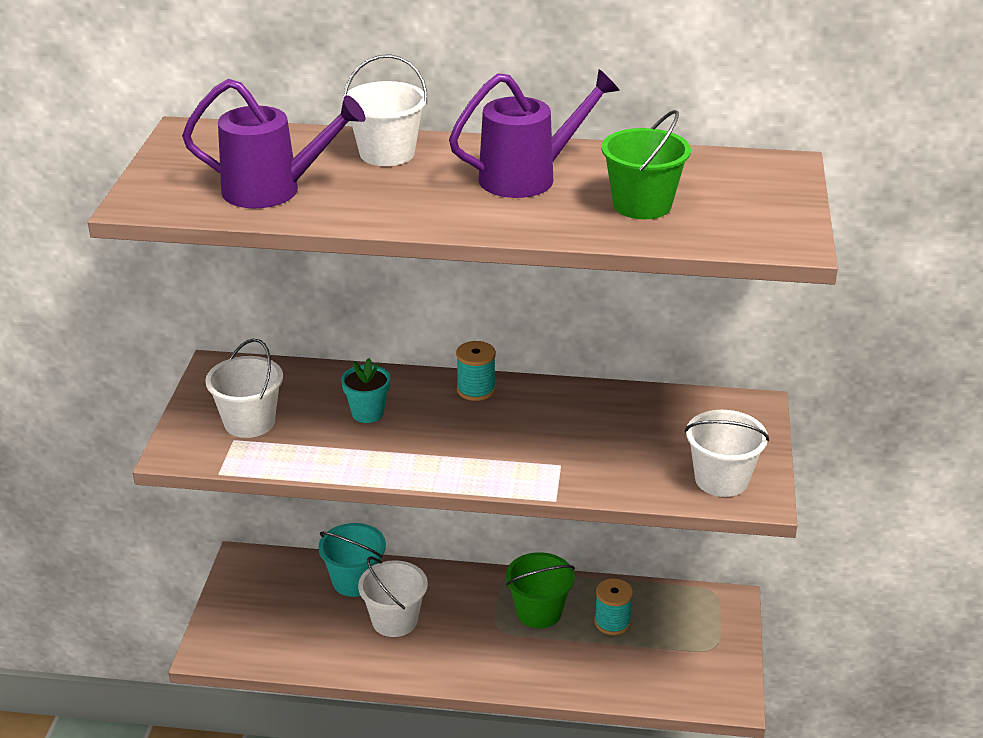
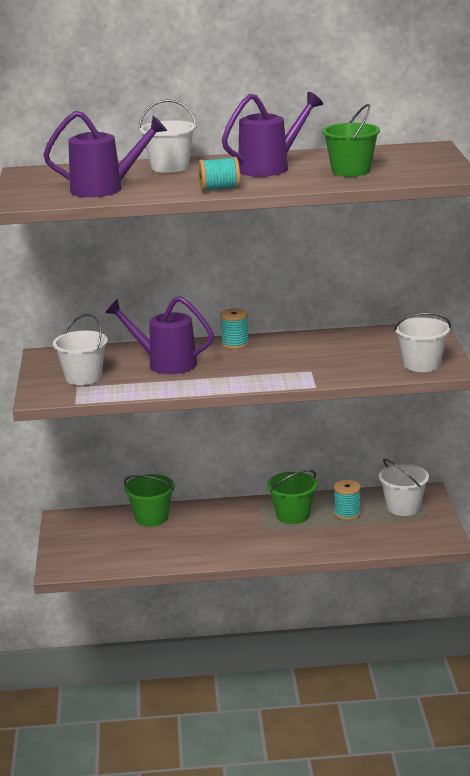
camera: 10 degrees left, 10 degrees down
(354, 581) = (151, 518): turquoise bucket -> green bucket
(367, 413) = (165, 363): turquoise flower pot -> purple watering can
(394, 620) = (190, 534): white bucket -> white bucket (403, 507)
(432, 218) = (219, 189): none -> turquoise spool

